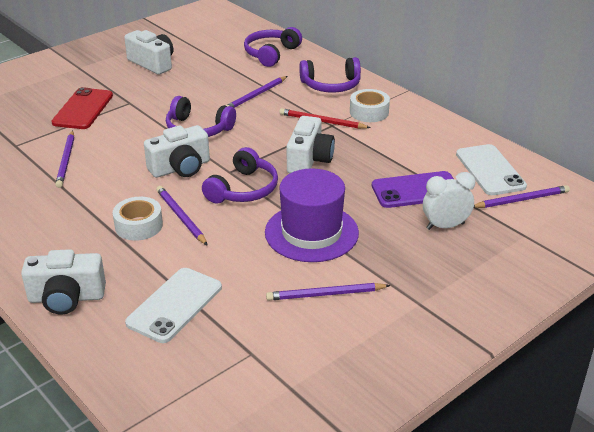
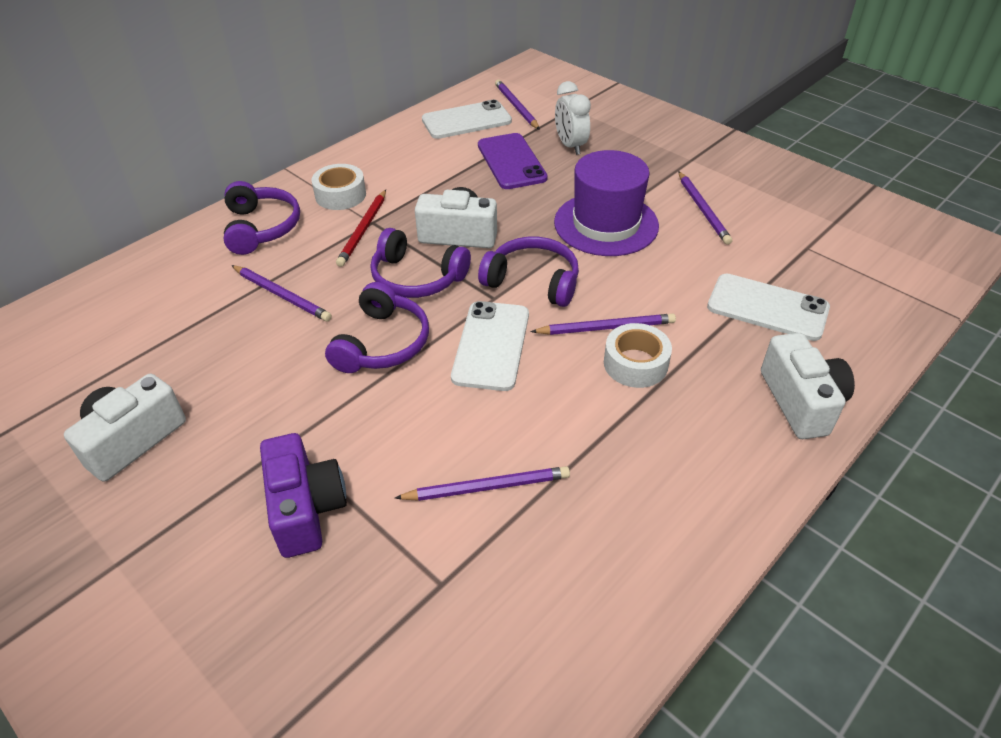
camera: 95 degrees left, 10 degrees up
(83, 109) = (306, 508): red phone -> purple camera
(180, 168) = (491, 345): white camera -> white phone
(181, 217) = (606, 327): purple pencil -> purple pencil turned 150 degrees counterclockwise
(271, 54) = (139, 293): purple headphones -> purple headphones (416, 278)

